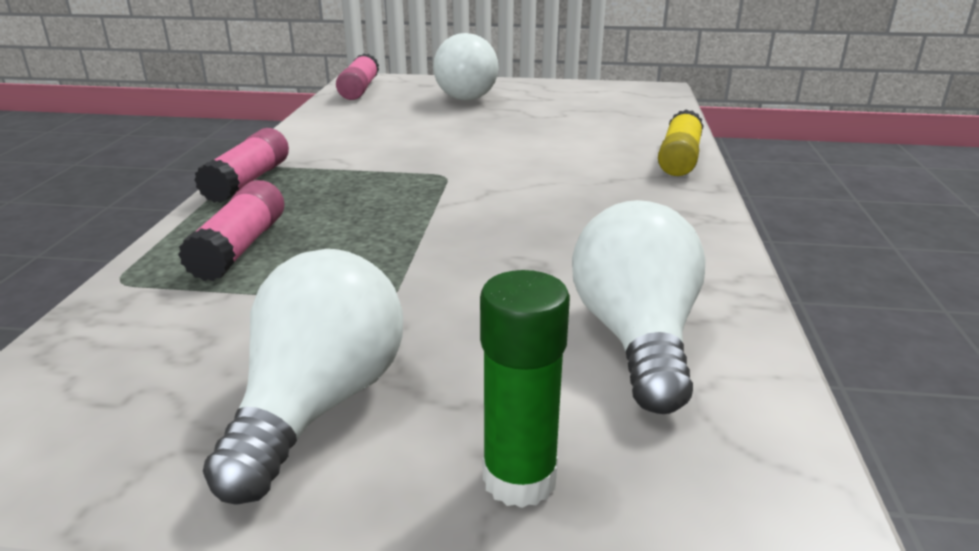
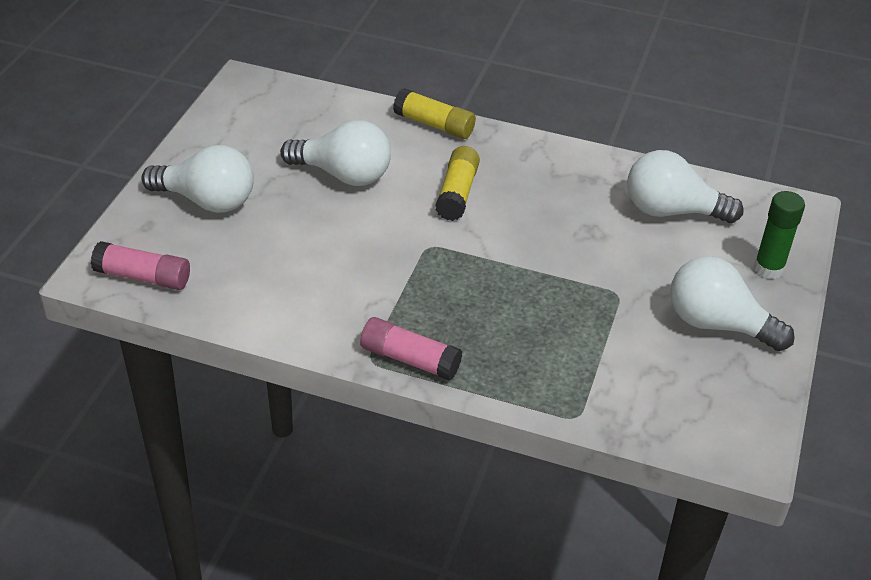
camera: 80 degrees left, 15 degrees up
(240, 247) = (539, 359): pink glue stick -> none
(544, 131) = (343, 175): none -> white light bulb
(554, 180) = (457, 193): none -> yellow glue stick

